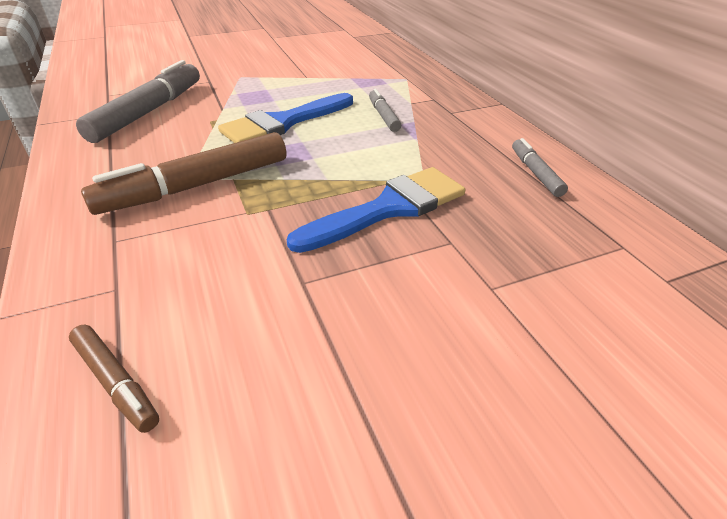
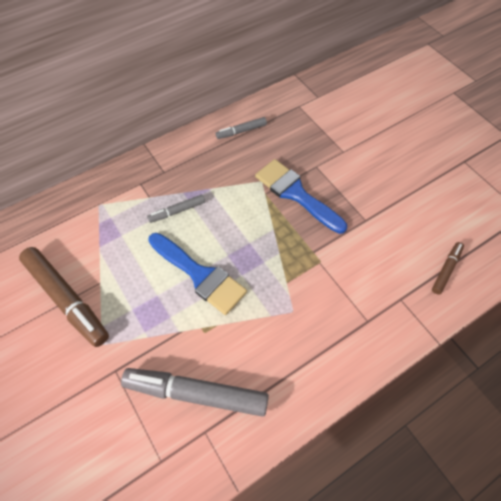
camera: 100 degrees left, 20 degrees up
(196, 186) = (302, 300): brown marker -> brown marker (67, 299)

